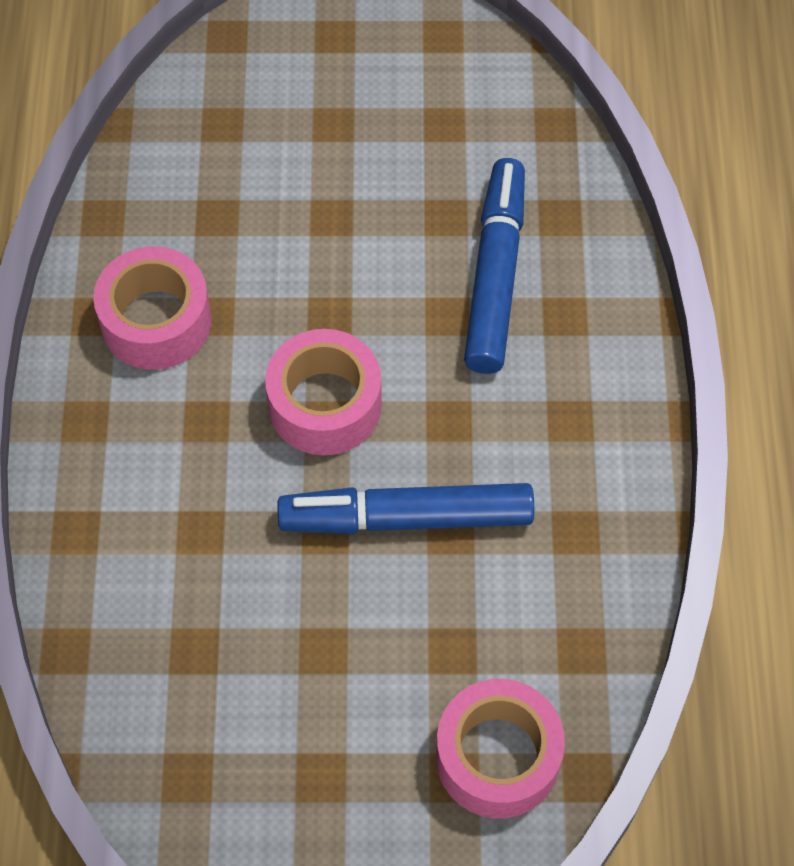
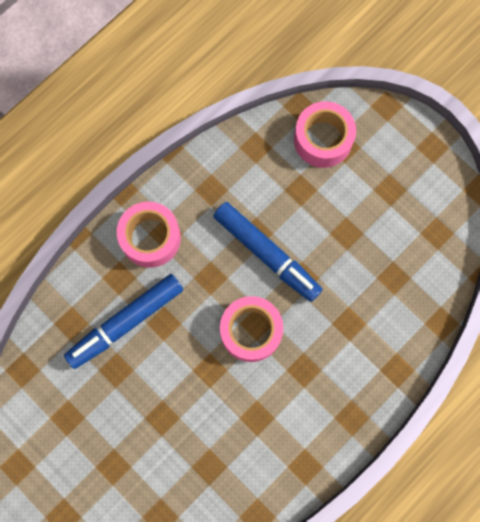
camera: 135 degrees left, 15 degrees up
(156, 321) = (282, 437): pink tape -> pink tape (150, 238)

